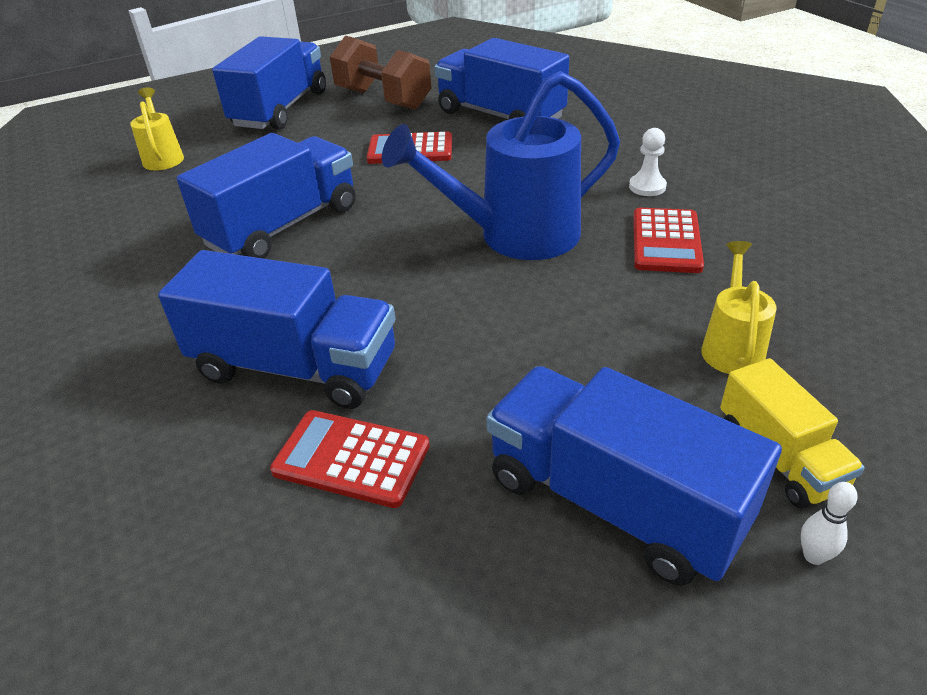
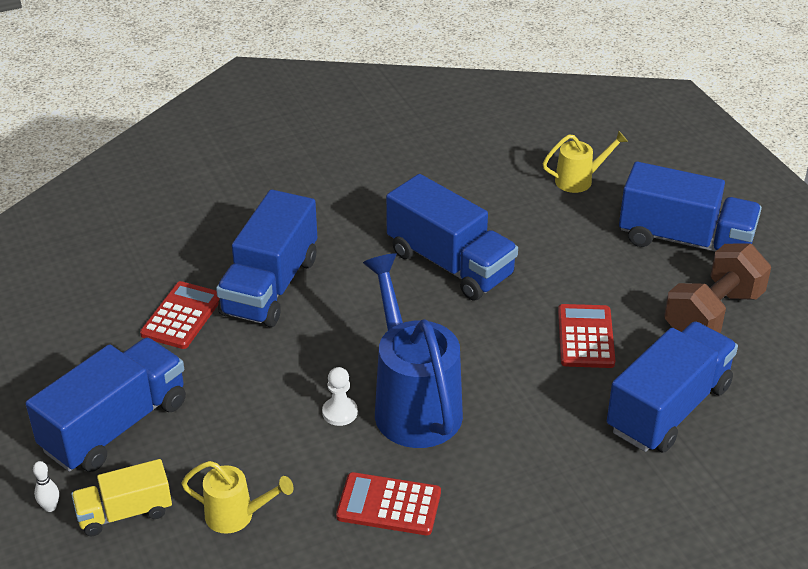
camera: 90 degrees right, 0 degrees up
(647, 187) = (492, 509): white pawn -> white pawn (340, 412)

